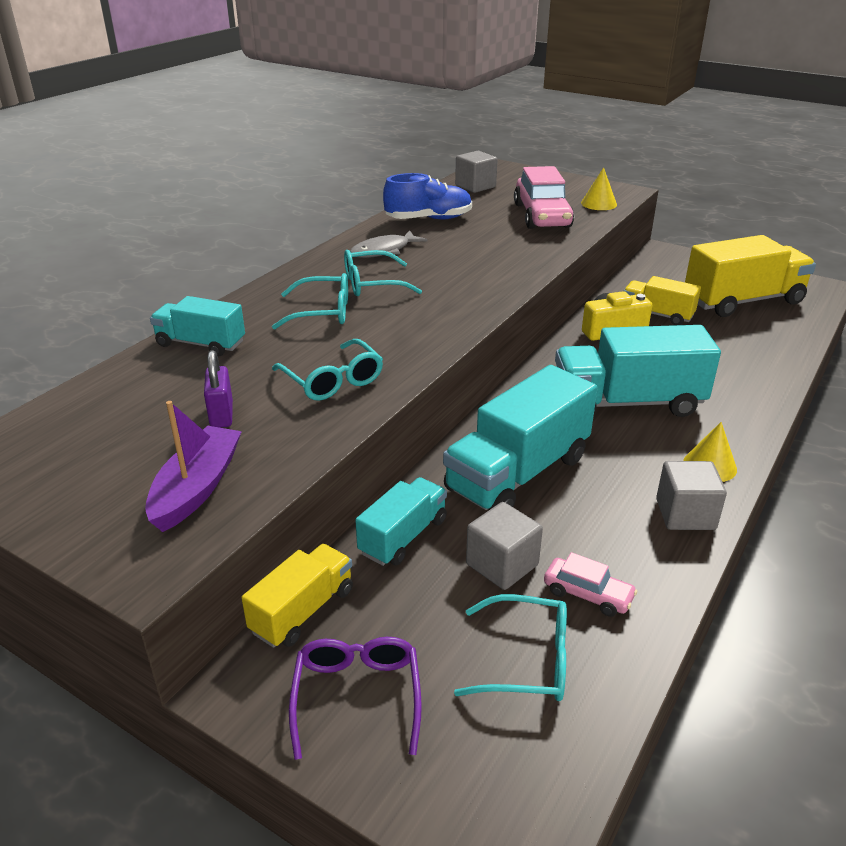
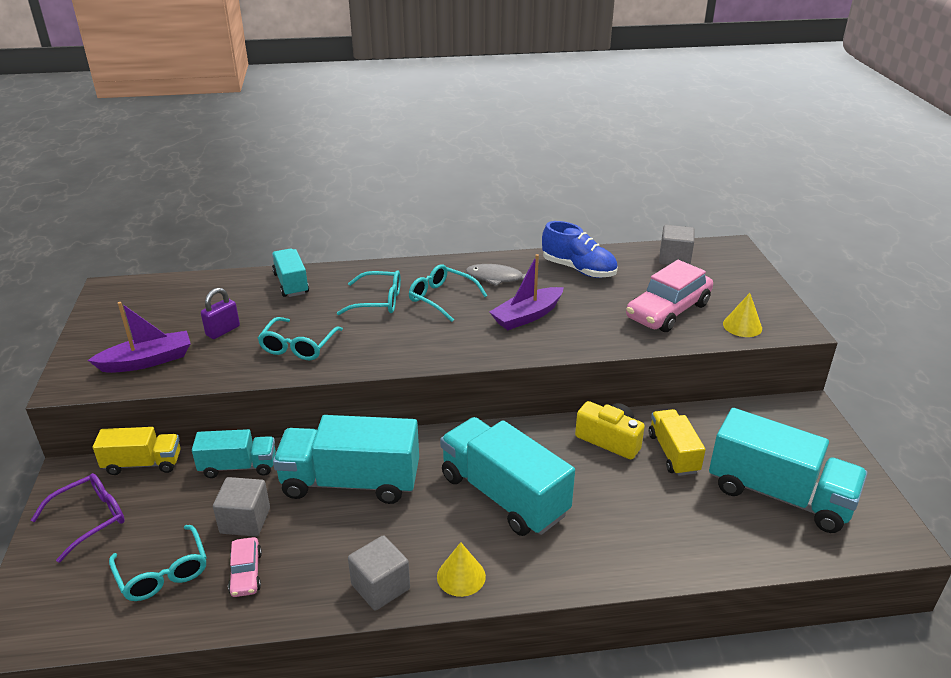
camera: 50 degrees right, 0 degrees up
(324, 312) = (379, 301): turquoise glasses -> turquoise glasses turned 45 degrees counterclockwise
(464, 262) = (527, 316): none -> purple boat
(743, 301) = (779, 495): yellow truck -> turquoise truck

